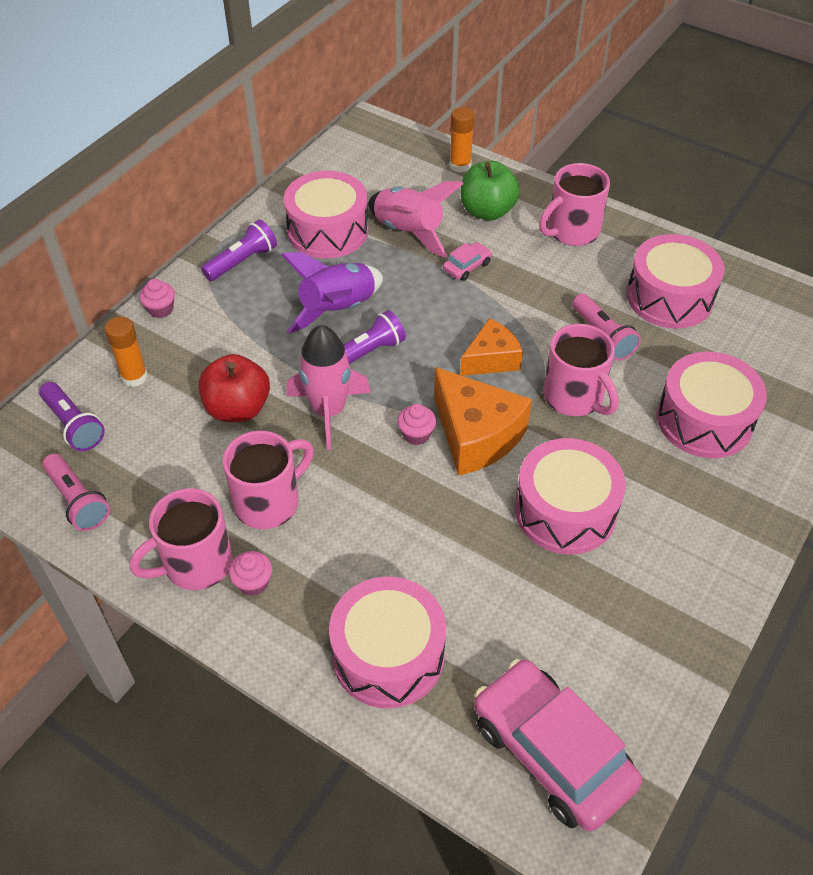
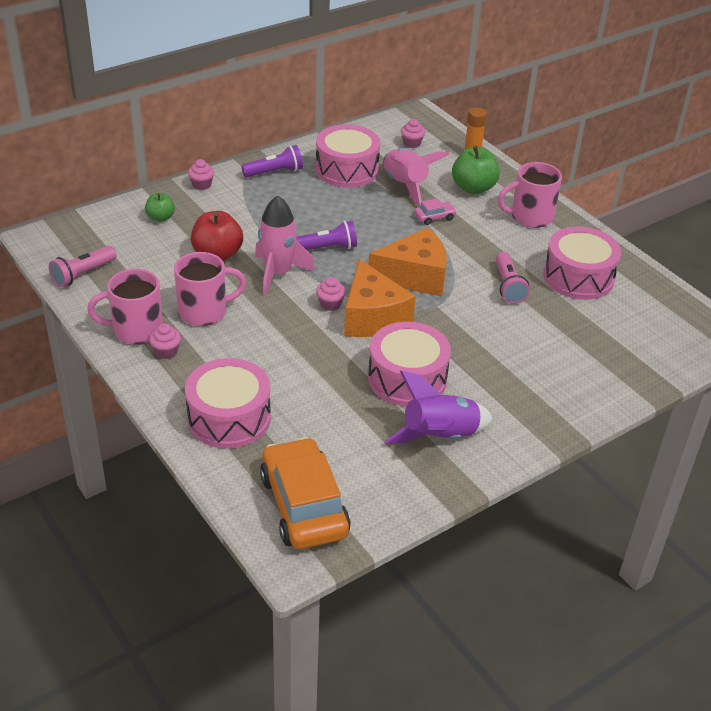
camera: 20 degrees right, 10 degrees down
(74, 425) = (105, 233): purple flashlight -> none
(78, 501) = (83, 274): pink flashlight -> pink flashlight turned 60 degrees clockwise
(134, 377) = (160, 217): orange glue stick -> green apple
(338, 310) = (323, 218): purple rocket -> purple rocket (439, 437)
(383, 170) = (412, 143): none -> pink cupcake
(491, 359) = (414, 277): orange cheese -> orange cheese, size x1.59
(552, 752) = (303, 505): pink car -> orange car
(575, 397) = (461, 316): pink mug -> none
(704, 420) = (551, 358): pink drum -> none

